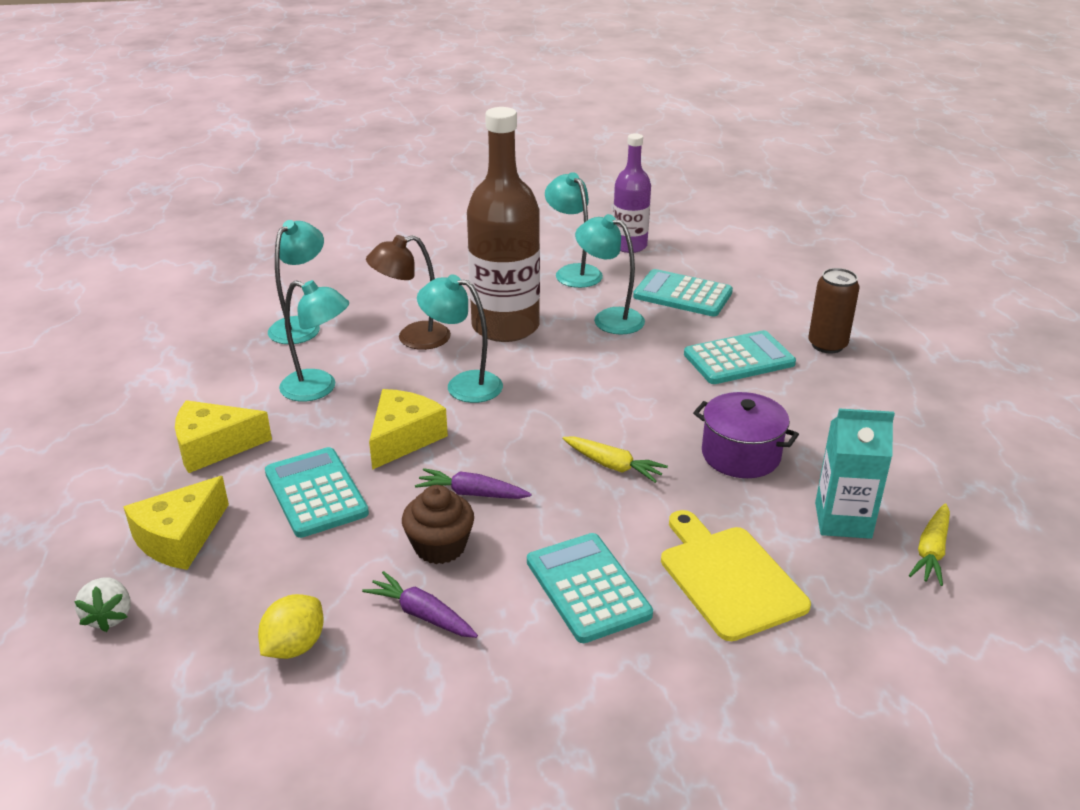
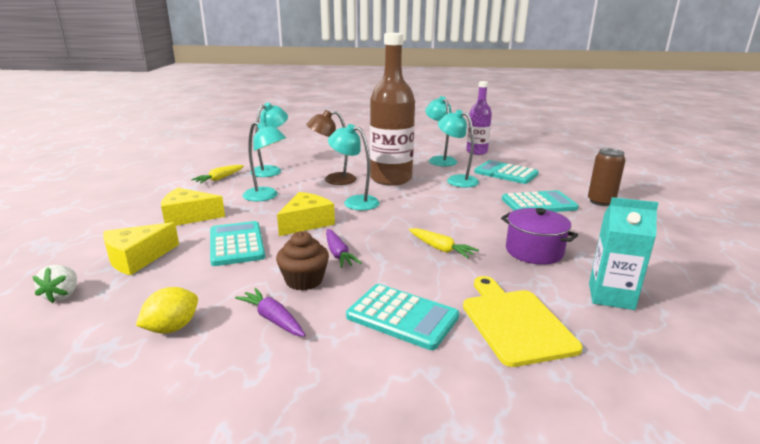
camera: 10 degrees right, 10 degrees down
(472, 493) = (338, 254): purple carrot -> purple carrot turned 135 degrees counterclockwise
(587, 588) = (402, 317): turquoise calculator -> turquoise calculator turned 135 degrees clockwise
(931, 551) = (687, 324): yellow carrot -> yellow carrot (219, 179)

